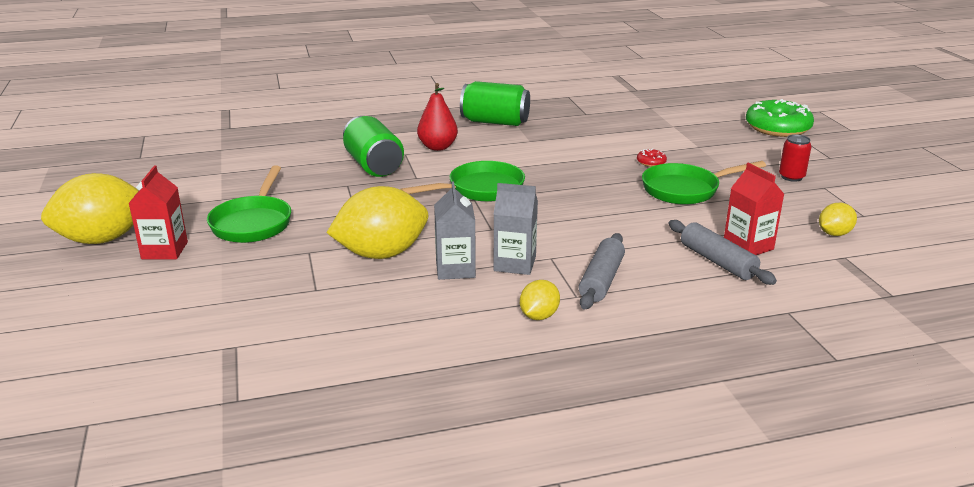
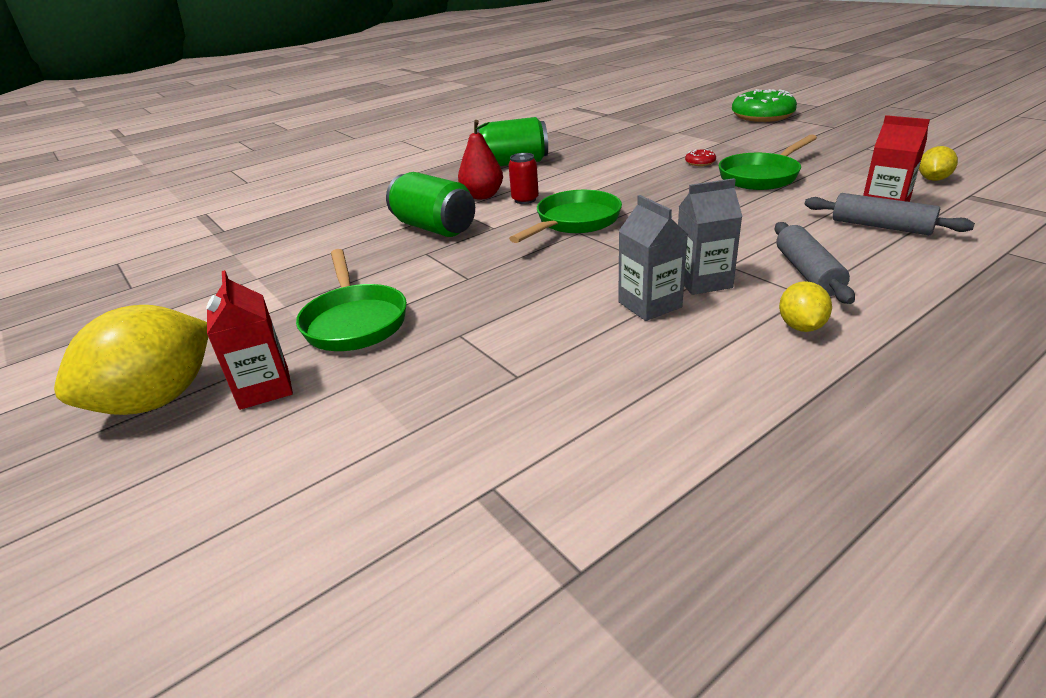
camera: 20 degrees left, 5 degrees up
(381, 254) = (548, 312): yellow lemon -> none
(791, 177) = (830, 147): red can -> red can (525, 200)

